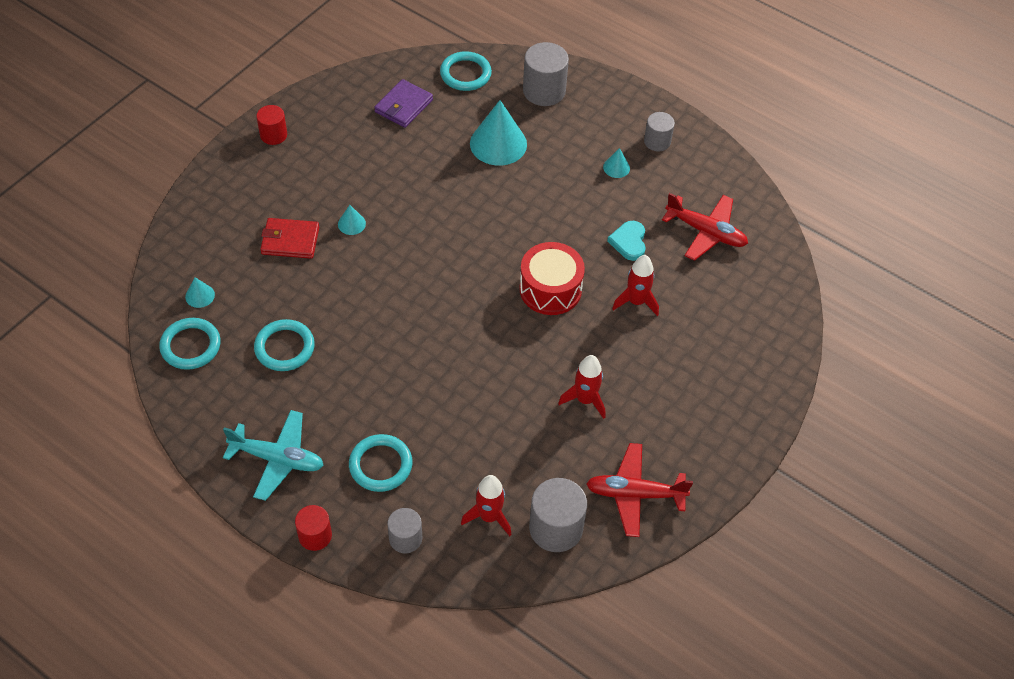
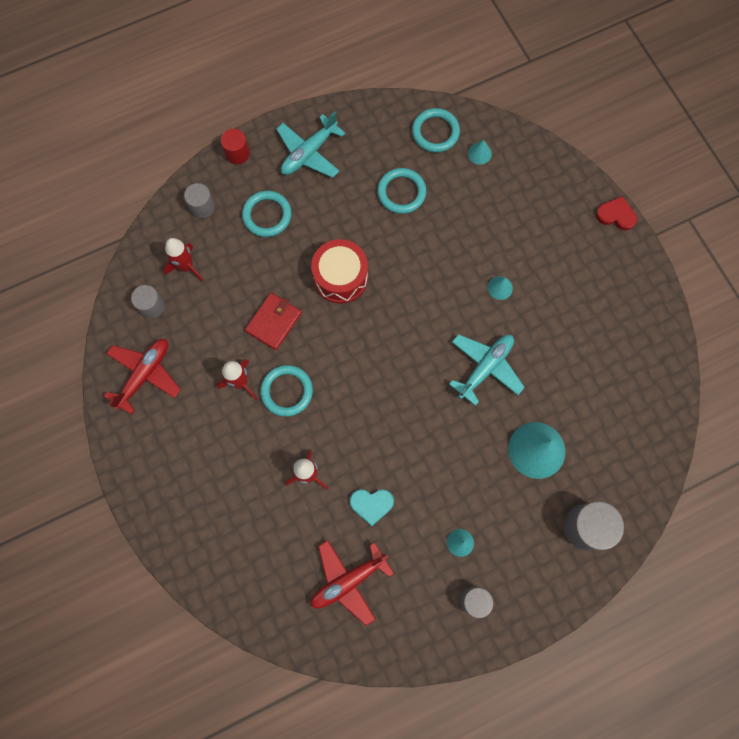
camera: 120 degrees right, 20 degrees up
(220, 161) = (616, 215): none -> red heart
(273, 135) = (629, 266): red cylinder -> none
(290, 241) = (504, 235): red wallet -> red wallet (274, 322)
(404, 106) = (619, 389): purple wallet -> none
(443, 206) = (485, 368): none -> turquoise plane
(465, 74) = (638, 464): turquoise ring -> turquoise ring (287, 391)
(550, 289) = (356, 411): red drum -> red drum (340, 277)
(556, 528) = (152, 306): grey cylinder -> grey cylinder, size x0.61
(629, 242) = (371, 504): turquoise heart -> turquoise heart turned 150 degrees clockwise

